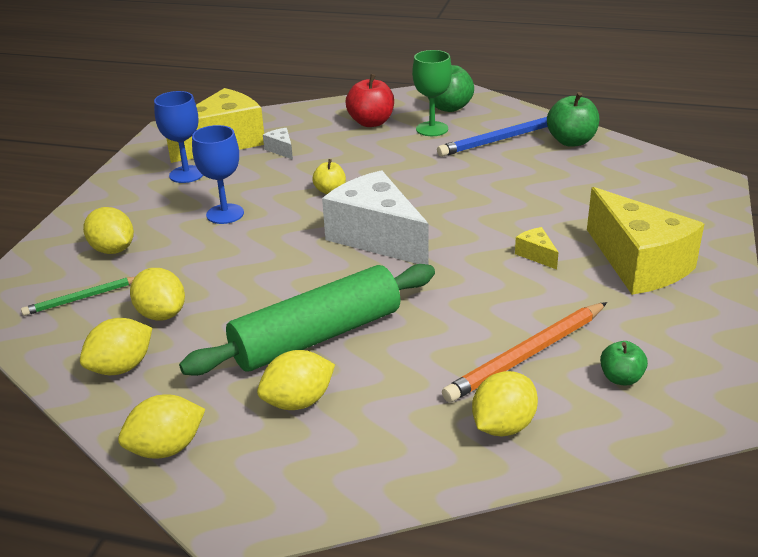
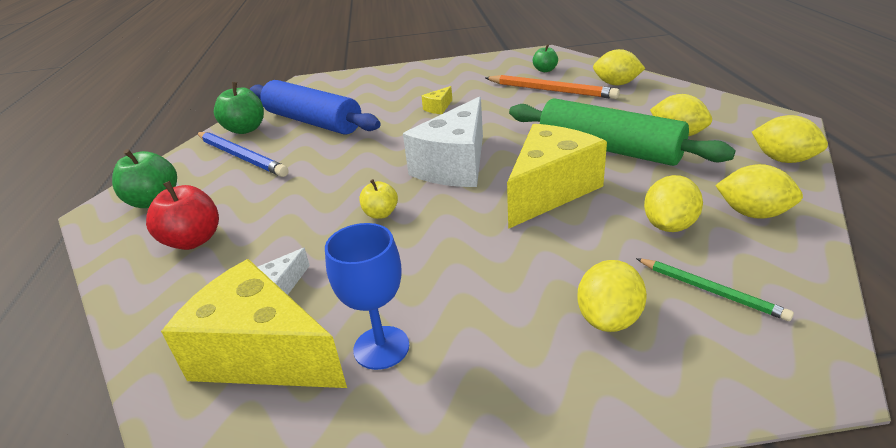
camera: 110 degrees left, 0 degrees up
(225, 214) = (468, 264): blue goblet -> none
(432, 129) = (215, 197): green goblet -> none
(561, 176) = (312, 122): none -> blue rolling pin
(639, 264) = (428, 82): yellow cheese -> yellow cheese (550, 191)

